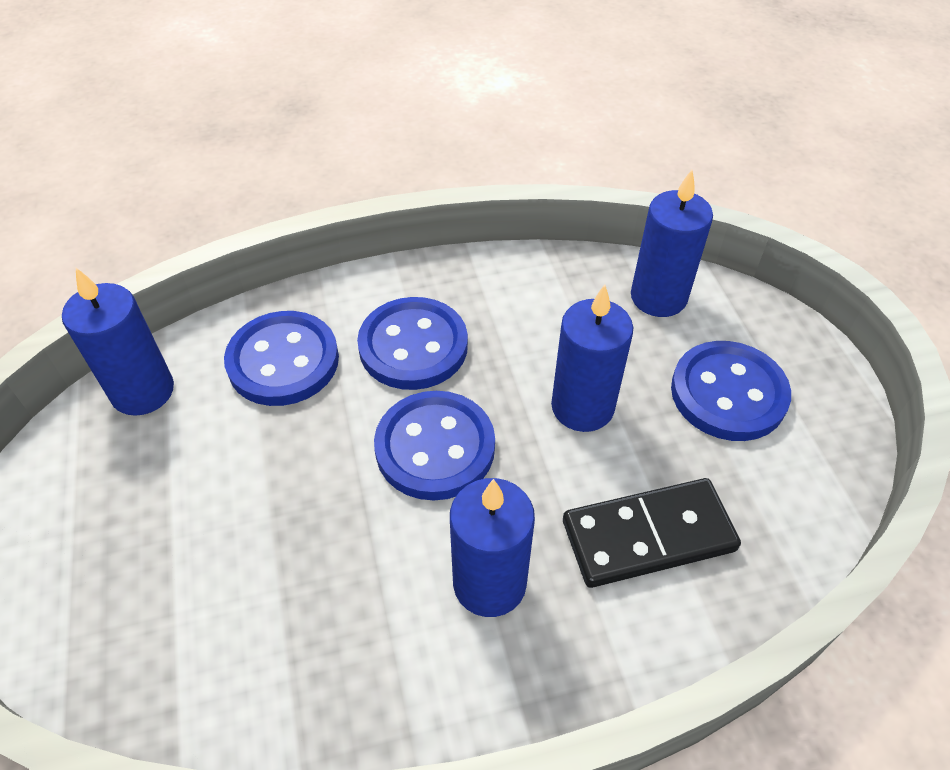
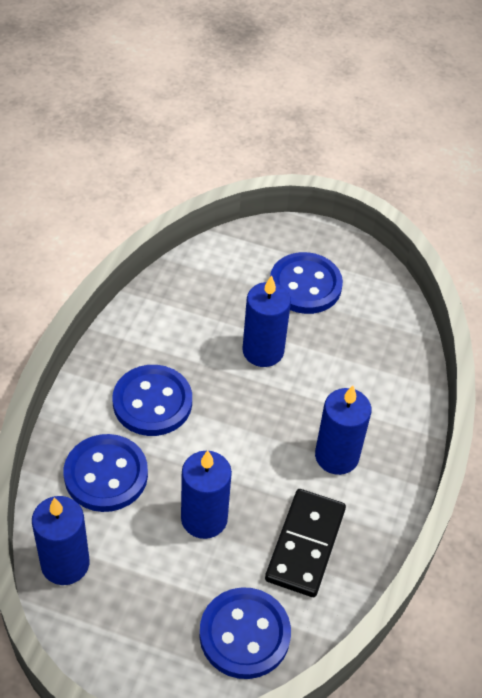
camera: 60 degrees left, 0 degrees up
(435, 447) = (235, 433): blue button -> blue button (244, 634)
(648, 535) = (359, 375): black domino -> black domino (305, 544)
(658, 297) = (217, 268): blue candle -> blue candle (204, 518)

